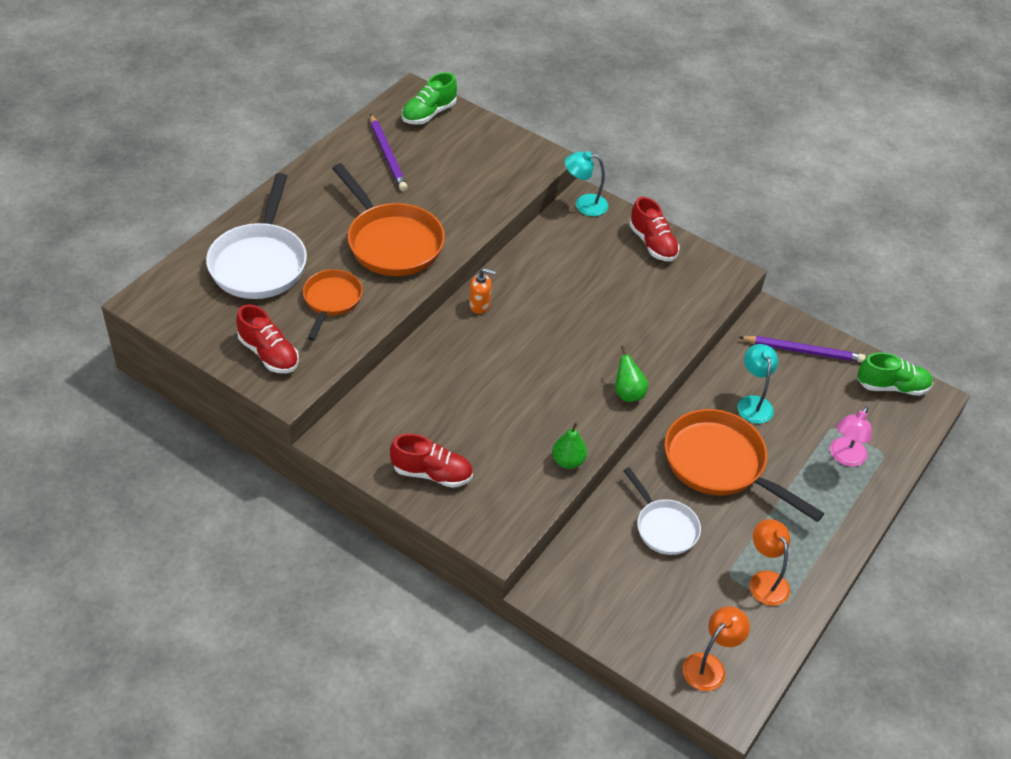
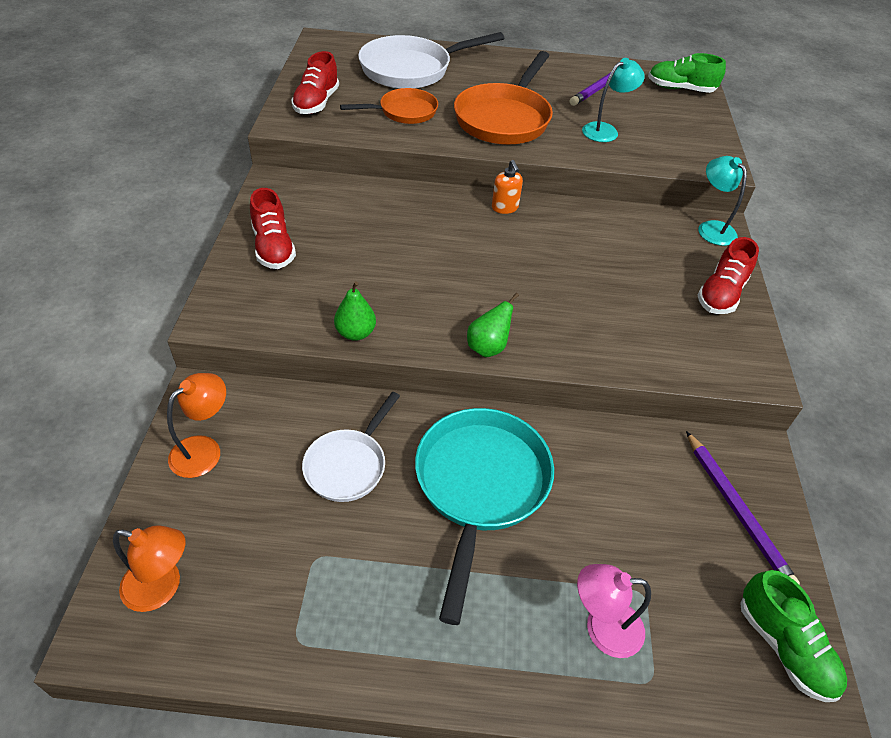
camera: 60 degrees right, 0 degrees up
(720, 464) = (480, 486): orange pan -> turquoise pan
(753, 403) = (602, 486): turquoise lamp -> turquoise lamp (605, 130)
(765, 580) = (328, 603): orange lamp -> orange lamp (204, 449)

